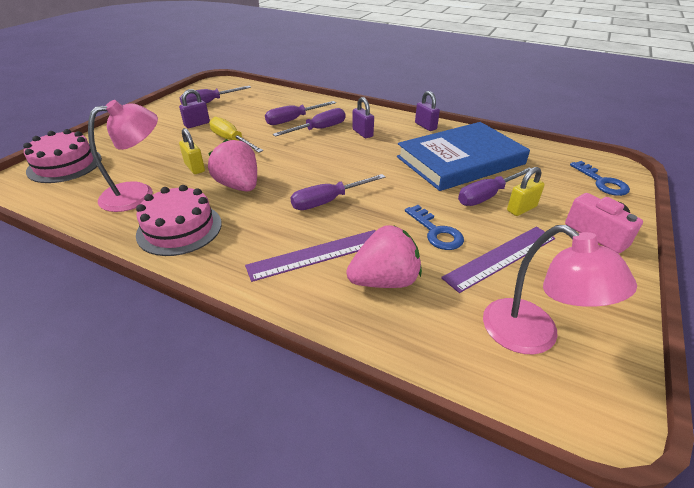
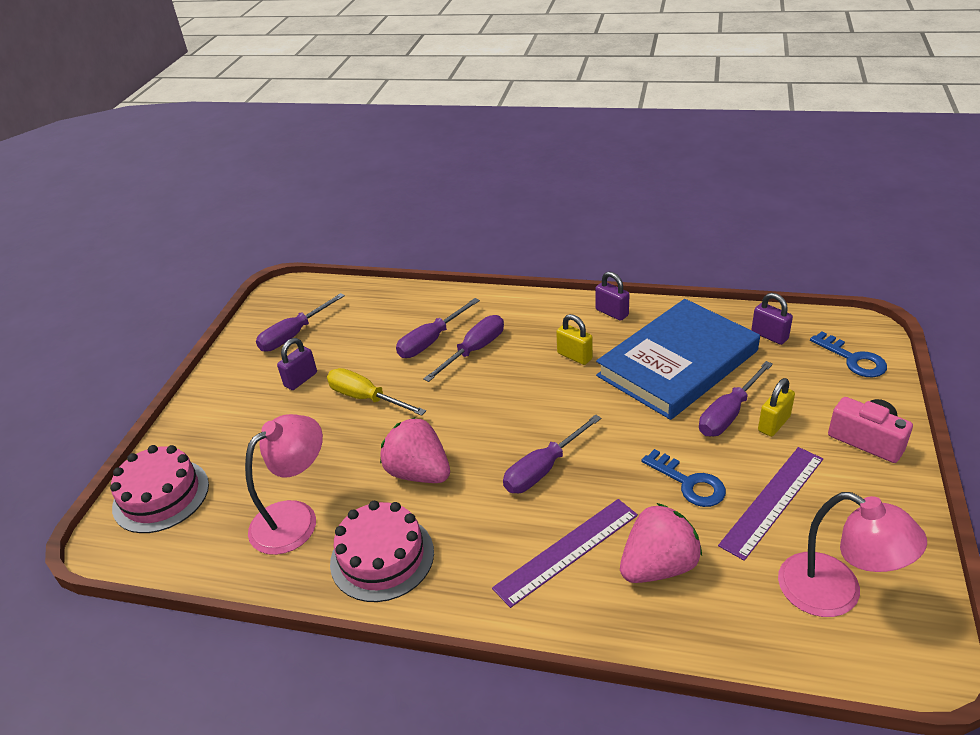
camera: 10 degrees left, 0 degrees up
(194, 167) = (343, 457): yellow padlock -> yellow padlock (574, 356)
(362, 133) = (535, 344): purple padlock -> purple padlock (769, 335)

